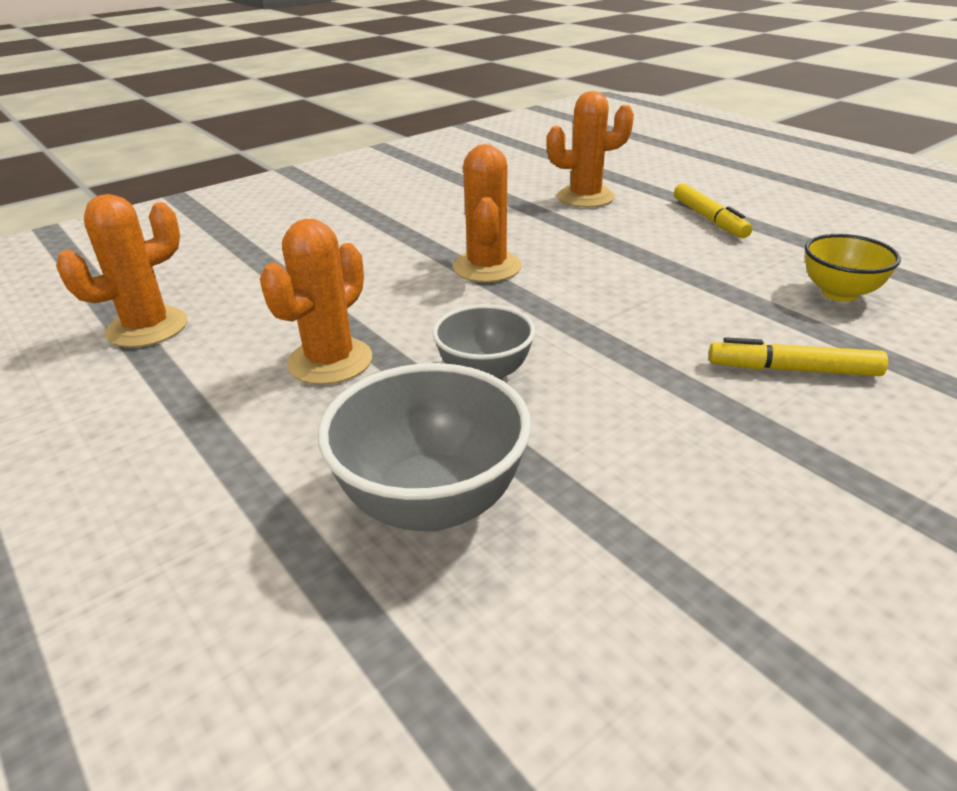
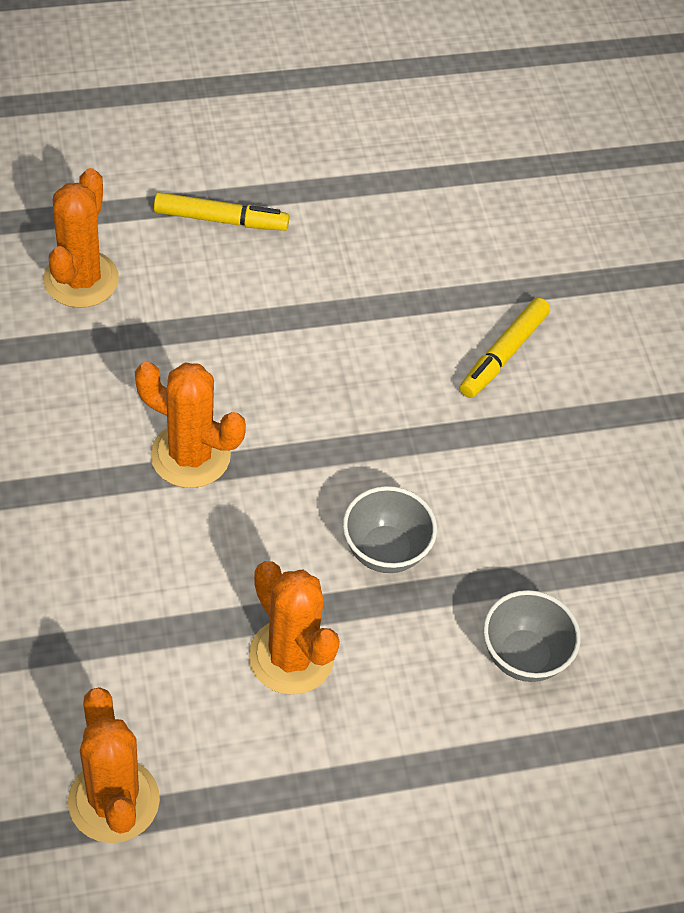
camera: 70 degrees left, 20 degrees up
(431, 502) = (524, 656): grey bowl -> grey bowl, size x0.63
(839, 293) = (422, 241): yellow bowl -> none

